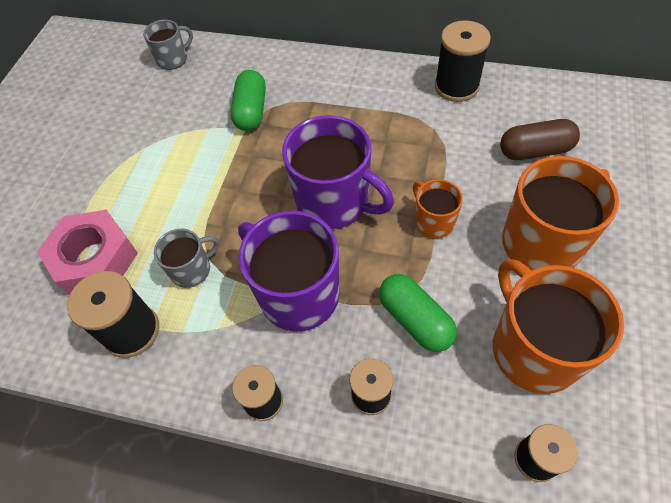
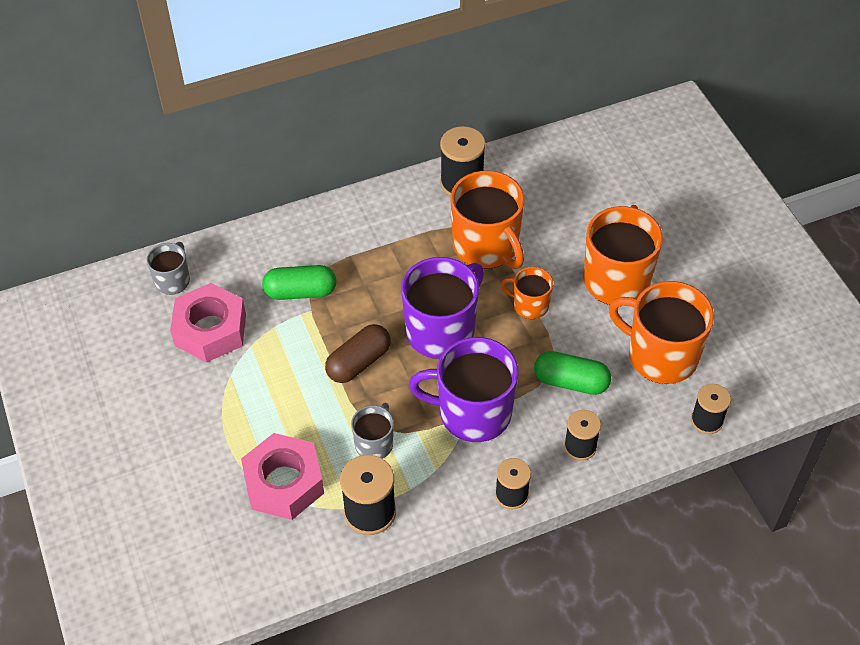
camera: 40 degrees left, 5 degrees down
(162, 107) = (210, 330): none -> pink nut
(251, 111) = (300, 292): green capsule -> green capsule turned 60 degrees counterclockwise
(334, 202) = (441, 331): purple mug -> purple mug turned 45 degrees counterclockwise
(435, 149) = (486, 246): none -> orange mug
(535, 151) = (563, 210): brown capsule -> brown capsule (358, 362)

